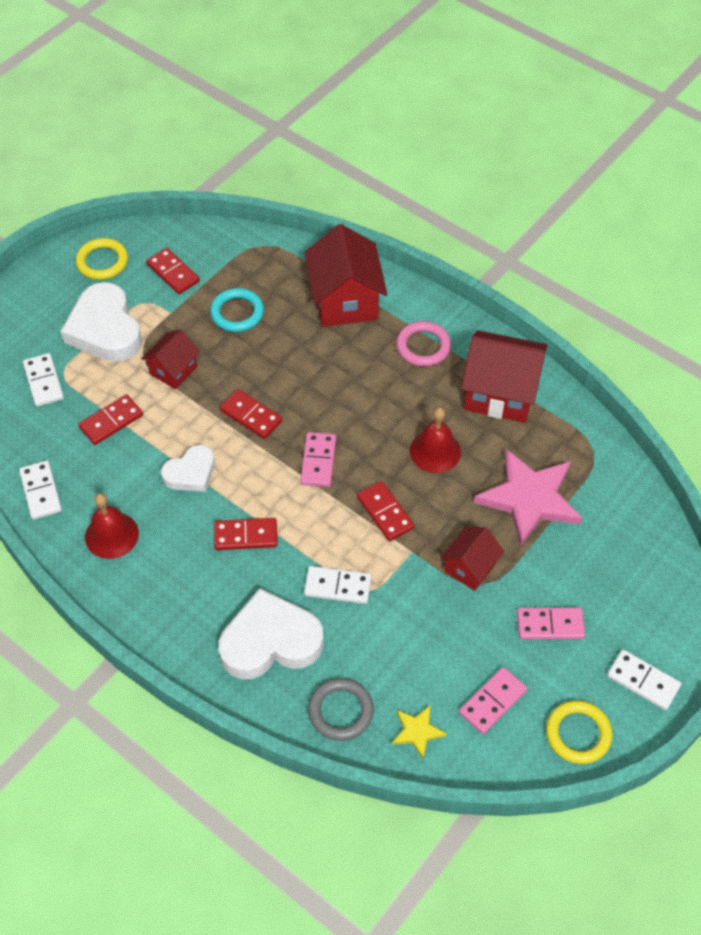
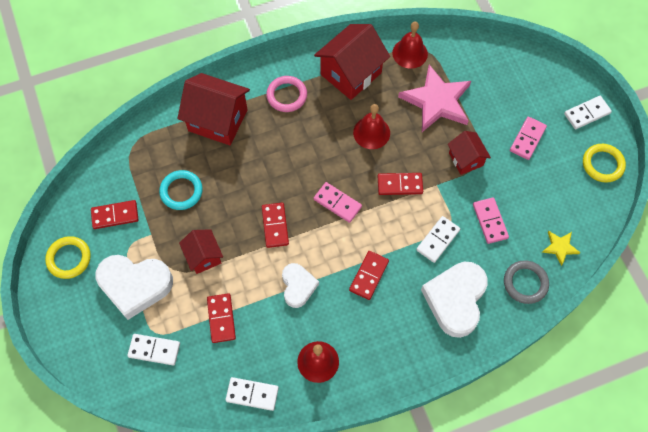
camera: 60 degrees left, 10 degrees up
(251, 416) = (275, 226): red domino -> red domino turned 75 degrees counterclockwise
(492, 701) = (561, 196): pink domino -> pink domino (490, 221)
(576, 439) = (410, 53): none -> red bell

